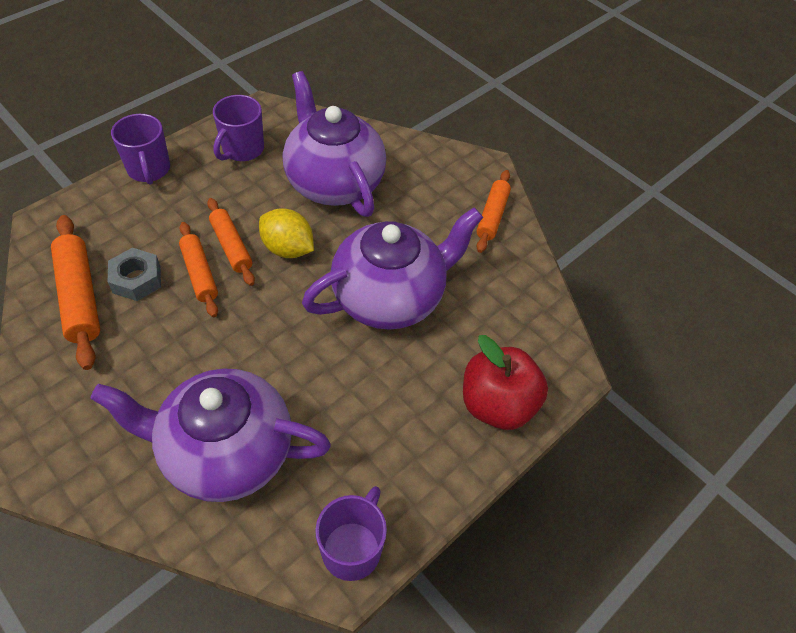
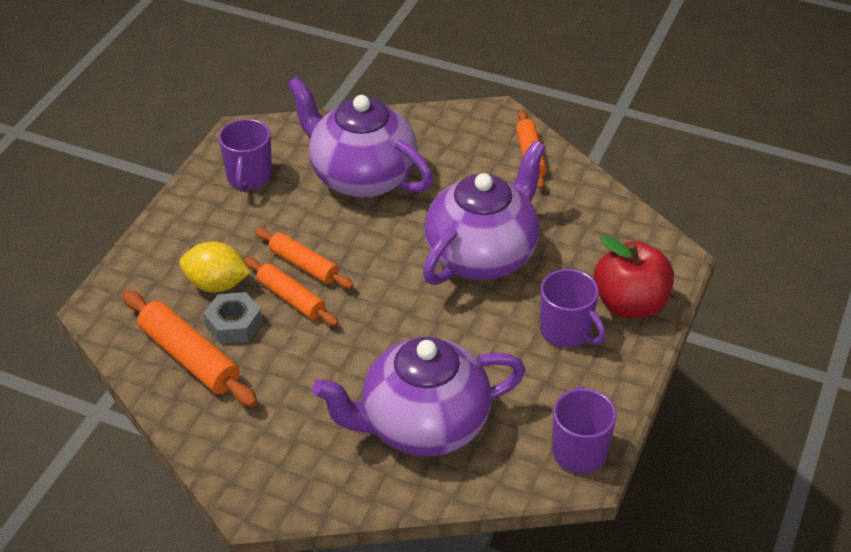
camera: 20 degrees left, 10 degrees down
(149, 170) = (168, 227): purple mug -> purple mug (566, 331)
(288, 248) = (359, 248): yellow lemon -> yellow lemon (216, 284)

